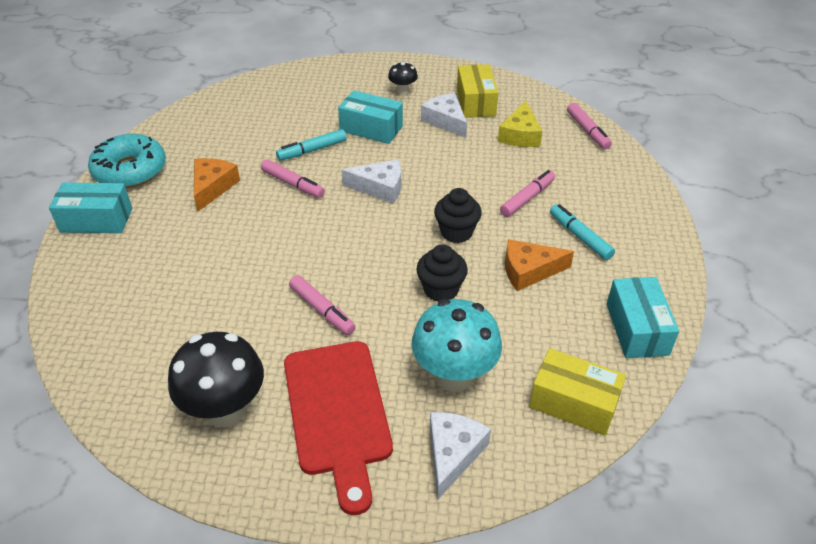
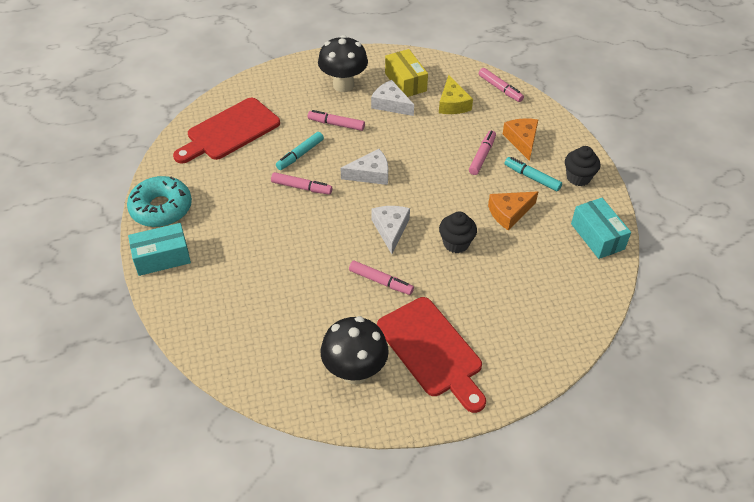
camera: 20 degrees left, 5 degrees up
(212, 187) = (239, 206): orange cheese -> orange cheese (522, 140)
(251, 111) = (230, 131): none -> red cutting board
(371, 128) = (336, 124): turquoise box -> pink marker
(403, 92) = (343, 85): black mushroom -> black mushroom, size x1.99
(452, 454) = (520, 354): white cheese -> white cheese (390, 229)
(454, 376) = (495, 303): turquoise mushroom -> none
(456, 232) = (445, 196): black cupcake -> black cupcake (578, 177)
(573, 403) = (579, 299): yellow box -> none

